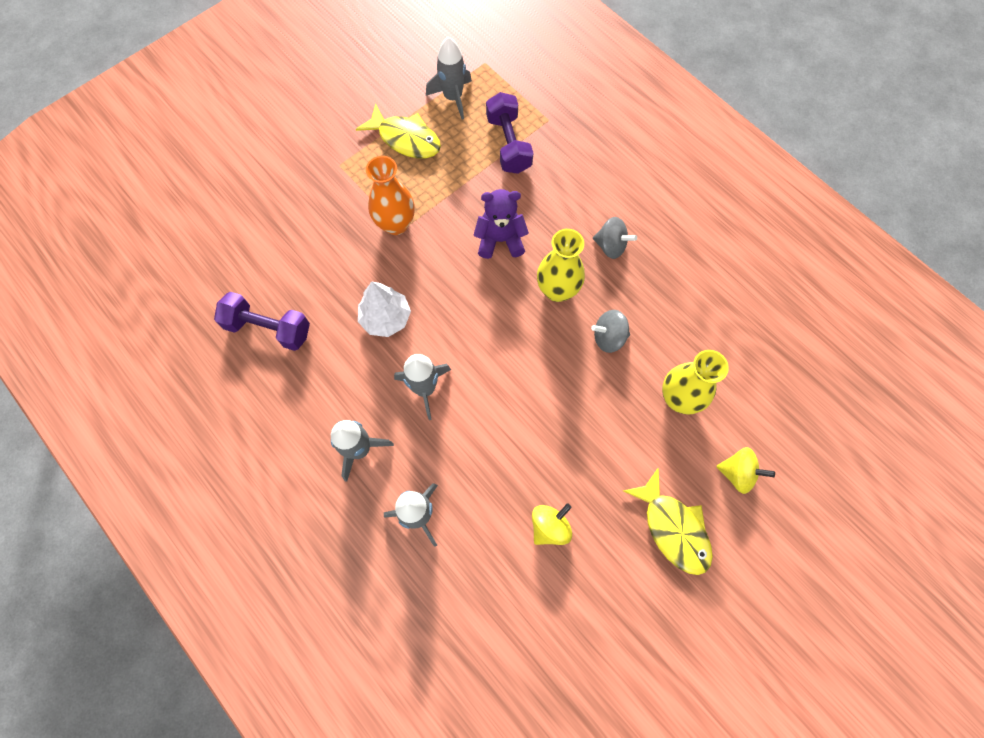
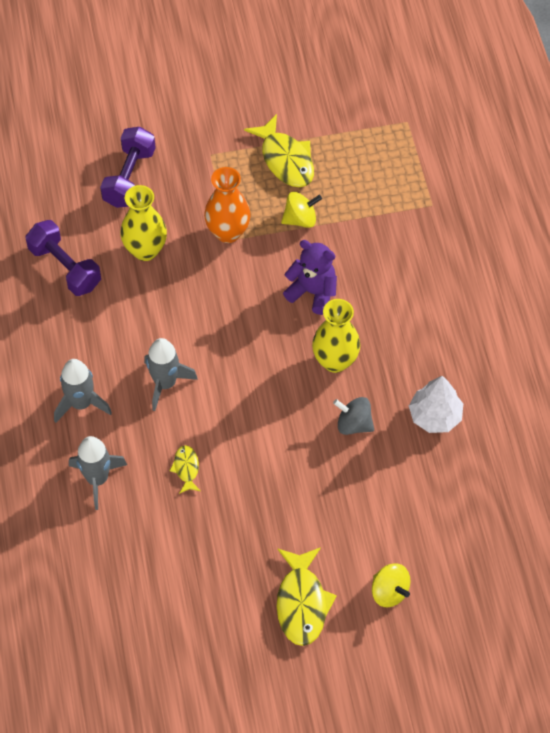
camera: 30 degrees right, 10 degrees down
(386, 318) = (168, 308): white tree -> white tree (435, 416)
(453, 98) = (354, 141): grey rocket -> none
(493, 458) = (186, 468): none -> yellow fish
(508, 144) = (378, 209): purple dumbbell -> purple dumbbell (129, 177)
(549, 526) = (198, 545): yellow spinning top -> yellow spinning top (300, 219)
(610, 246) = (411, 347): grey spinning top -> none
(679, 398) = (381, 506): yellow vase -> yellow vase (145, 250)

